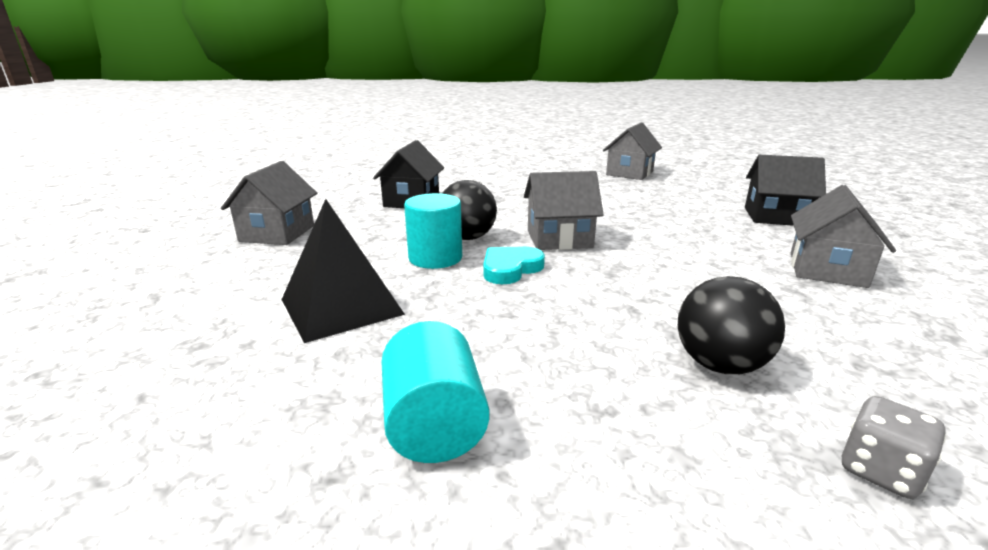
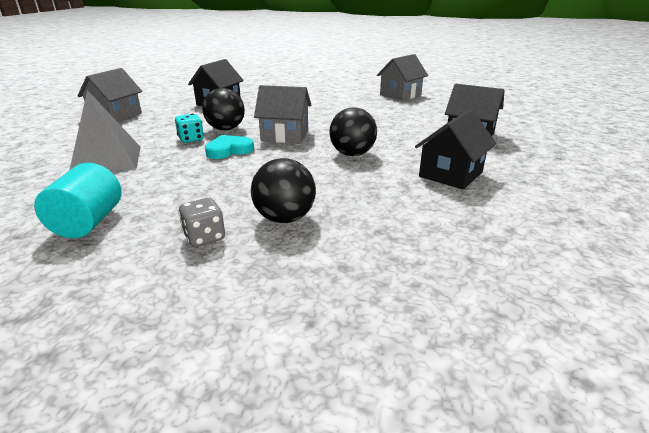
camera: 15 degrees right, 5 degrees up
(341, 306) = (106, 160): black pyramid -> grey pyramid
(435, 258) = (191, 139): turquoise cylinder -> turquoise dice
(677, 256) = (352, 154): none -> black ball
(827, 270) = (450, 174): grey house -> black house
(880, 471) = (300, 282): grey dice -> grey dice (204, 237)

